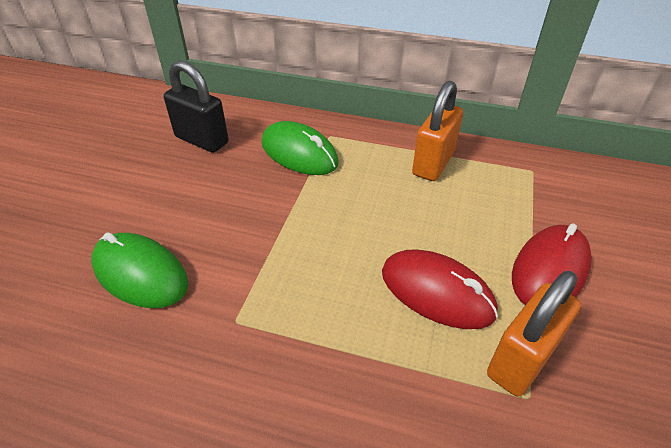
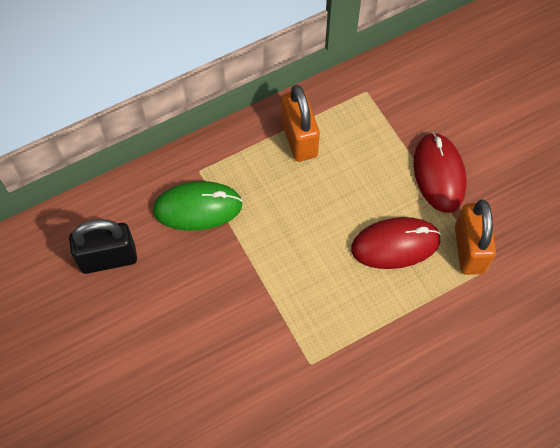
camera: 45 degrees left, 20 degrees up
(140, 273) = (218, 391): green mouse -> none

